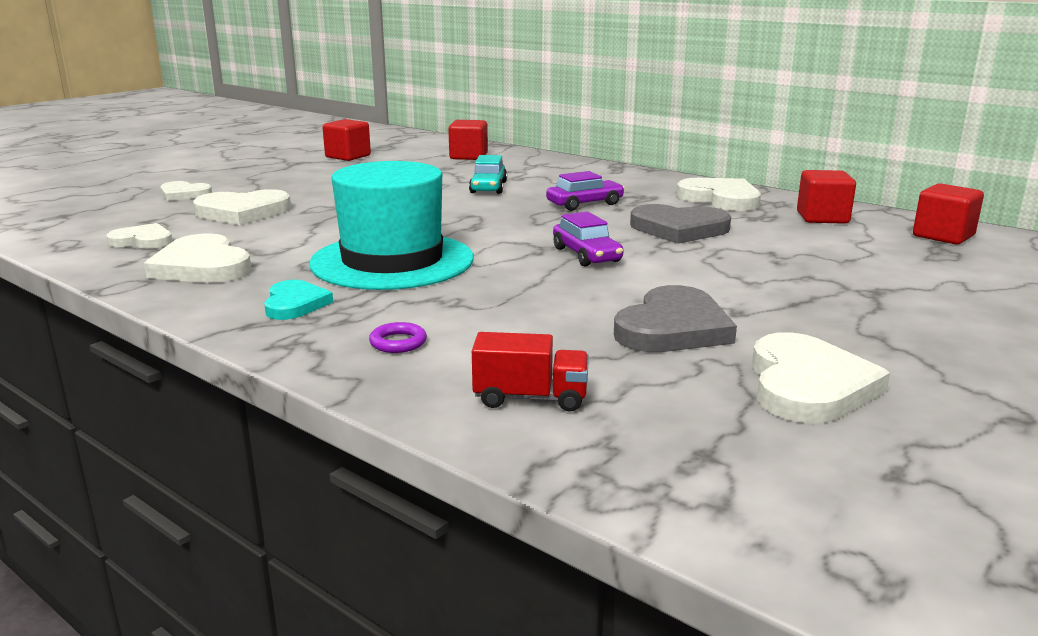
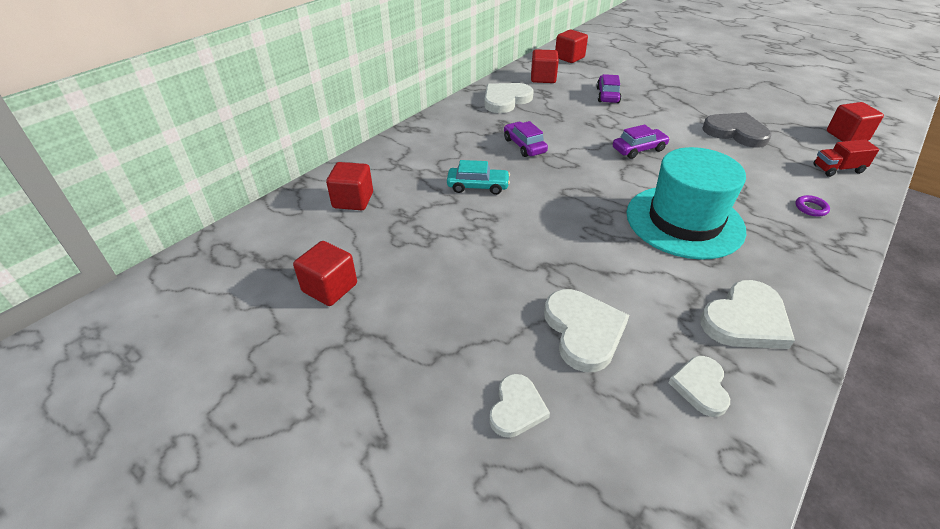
camera: 90 degrees left, 20 degrees up
(295, 304) = (786, 254): turquoise heart -> none
(530, 398) = (838, 169): red truck -> red truck turned 105 degrees counterclockwise
(679, 229) = (576, 118): grey heart -> none
(703, 452) = (847, 136): none -> red cube
(782, 250) = (607, 95): none -> purple car
(808, 385) = (774, 111): white heart -> none

